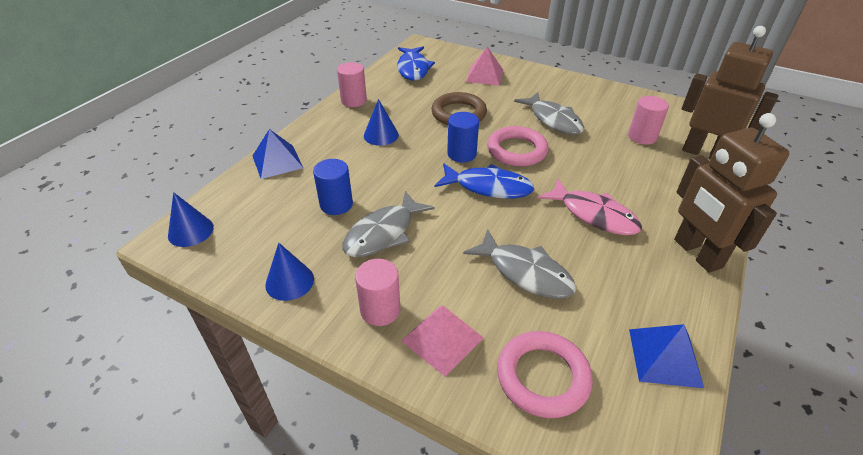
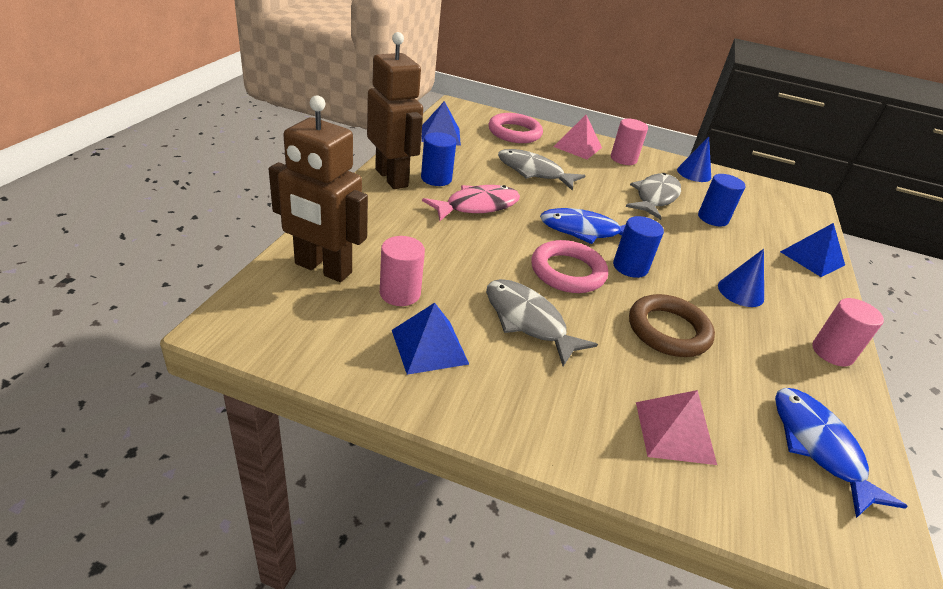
camera: 165 degrees right, 5 degrees down
(190, 231) = (799, 202): blue cone -> none
(594, 215) = (477, 206): pink fish -> pink fish turned 120 degrees clockwise
(614, 109) = (429, 346): none -> blue pyramid
(646, 254) = (436, 178): none -> blue cylinder

